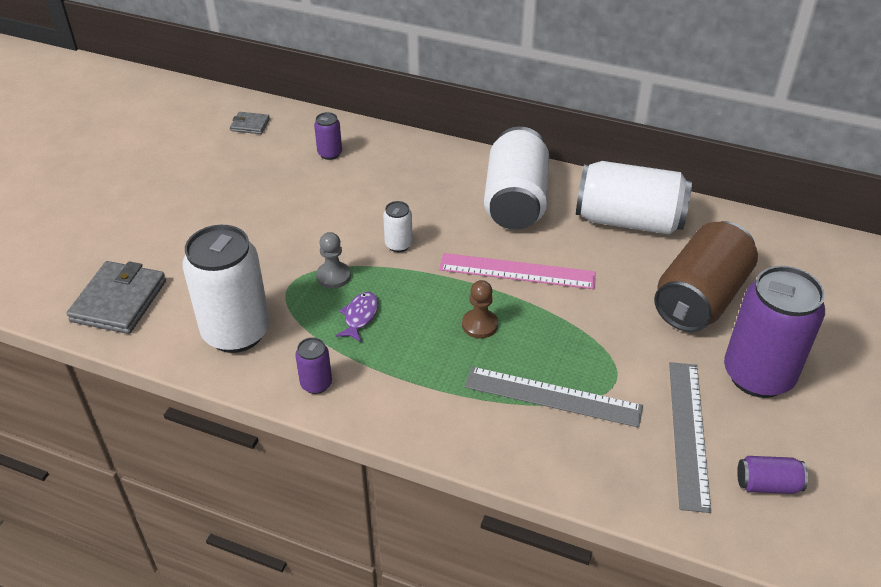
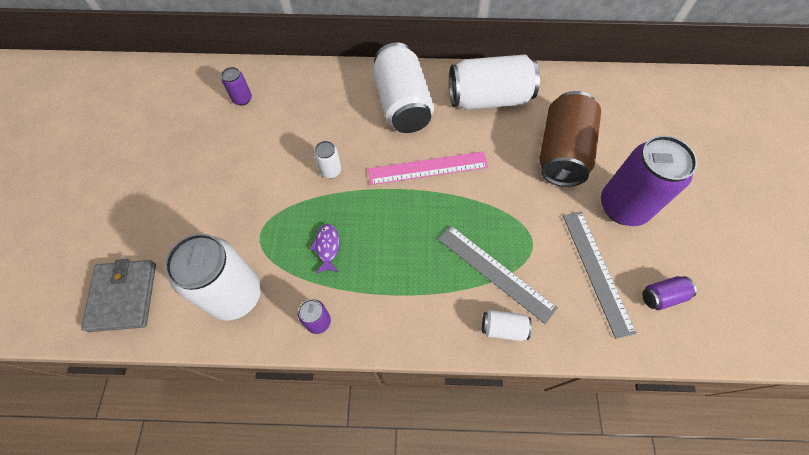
camera: 20 degrees left, 20 degrees up
(250, 125) = (165, 88): grey wallet -> none
(333, 276) = (291, 216): grey pawn -> none
(479, 325) = (419, 225): brown pawn -> none
(536, 455) = (503, 328): none -> white can
(552, 397) = (495, 272): grey ruler -> grey ruler turned 45 degrees clockwise

